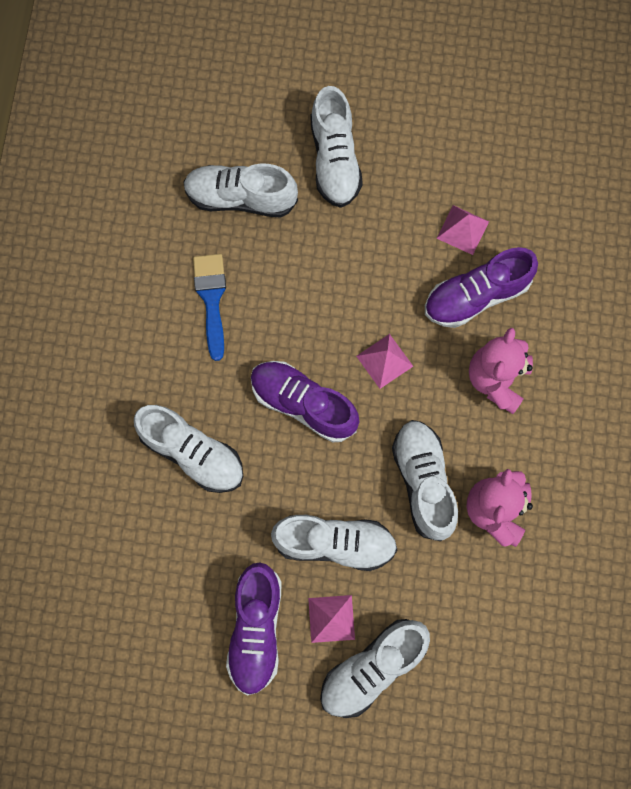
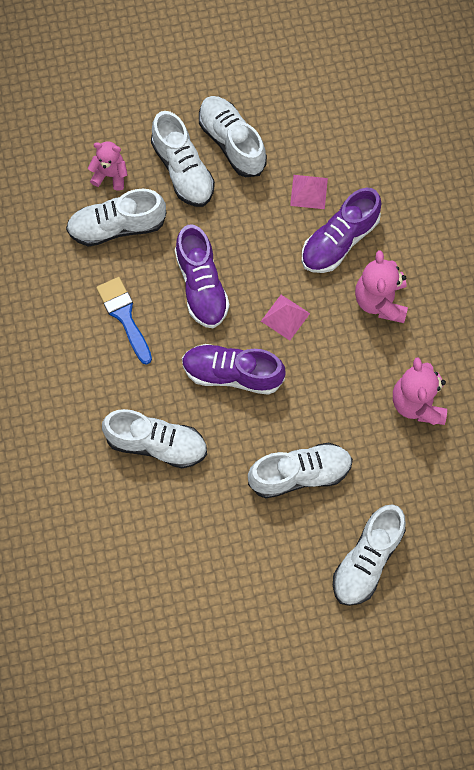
camera: 20 degrees left, 5 degrees down
(255, 139) = (110, 175): none -> pink teddy bear
(256, 629) = (262, 564): purple shoe -> purple shoe (201, 285)
(331, 618) = (320, 534): pink pyramid -> none
(423, 482) = (352, 401): white shoe -> white shoe (232, 142)

